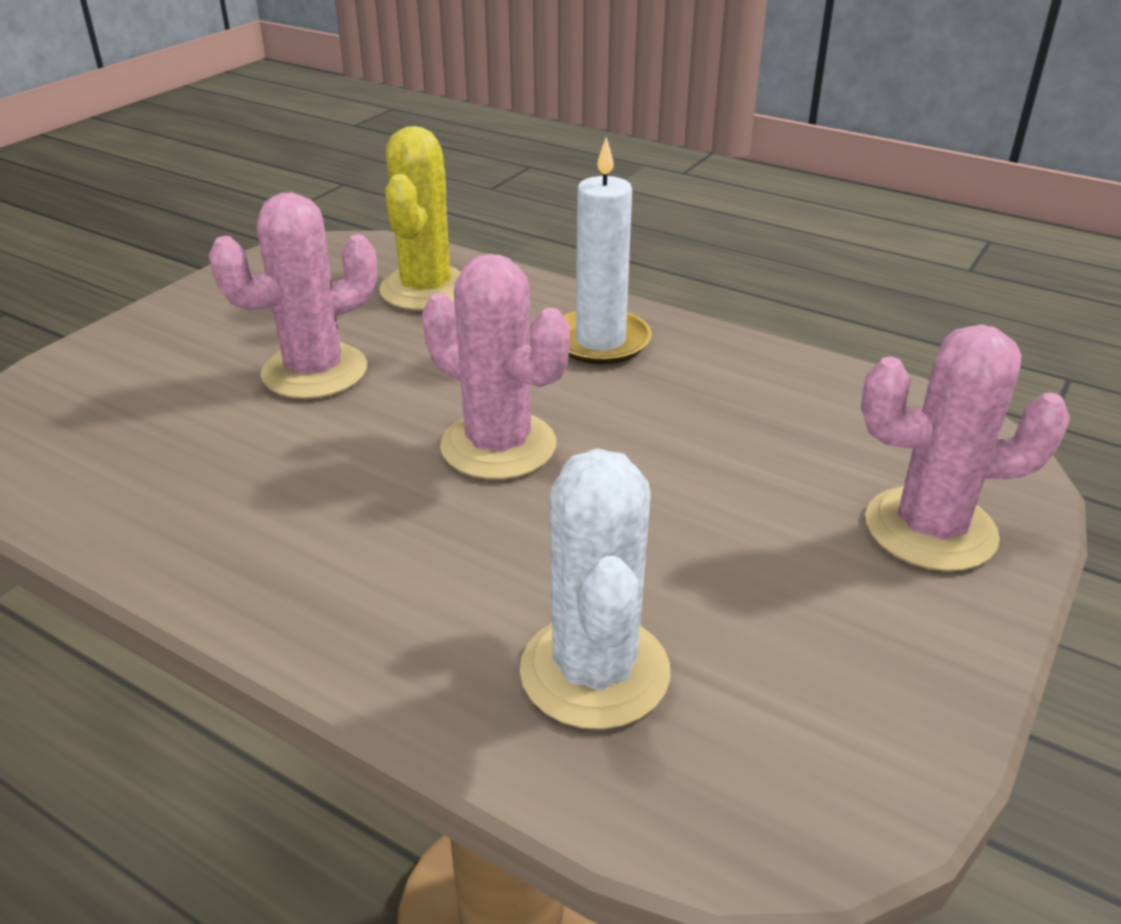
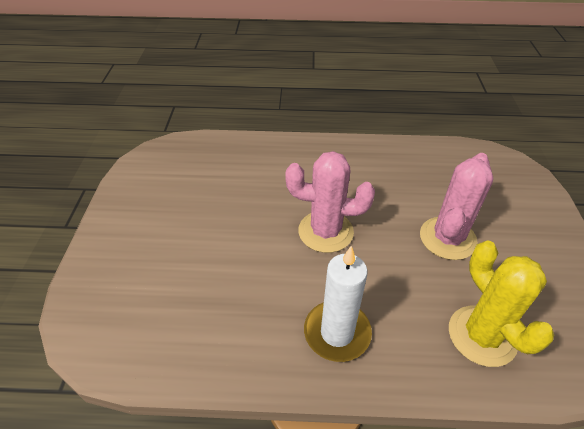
camera: 150 degrees right, 10 degrees up
(595, 671) = (229, 165): white cactus -> none
(930, 529) = (120, 264): pink cactus -> none

